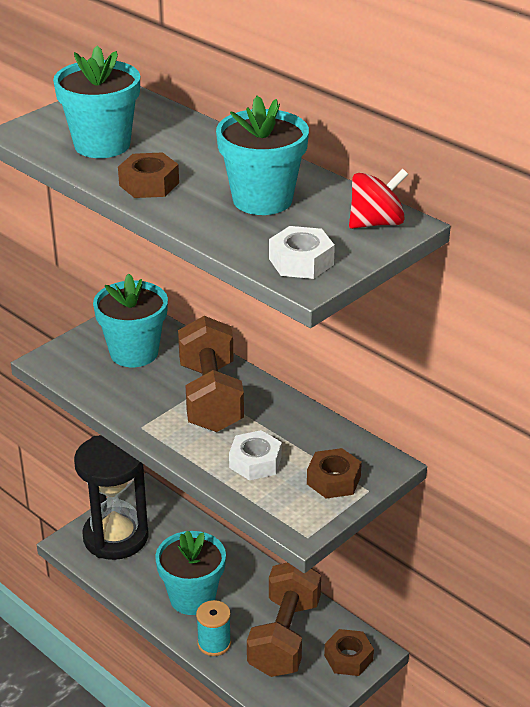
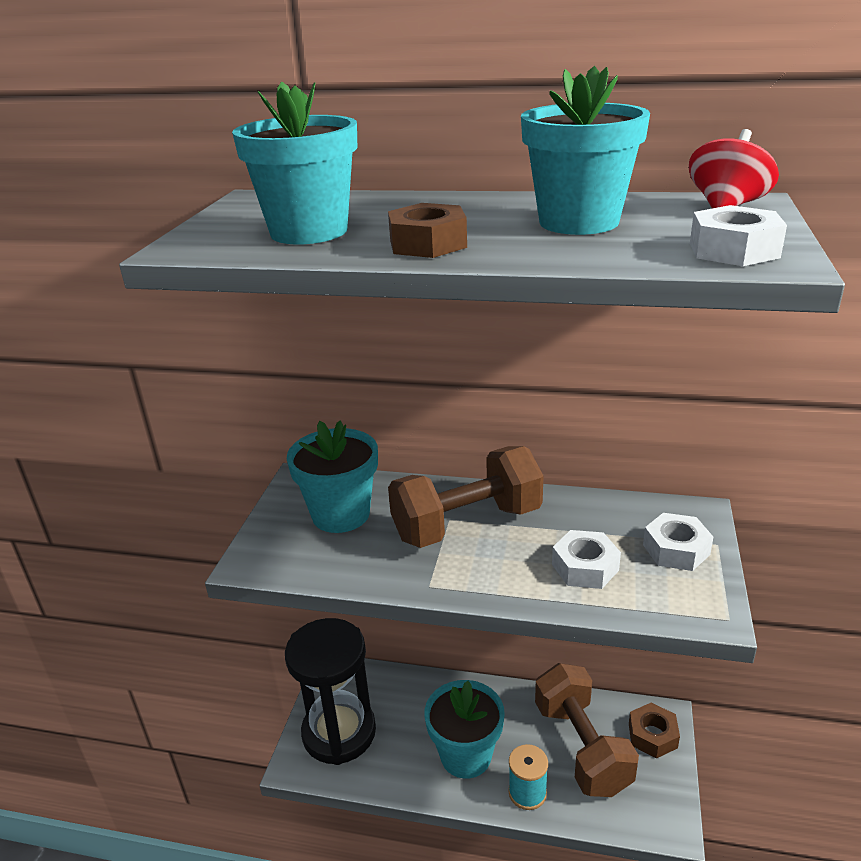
camera: 30 degrees left, 5 degrees down
(211, 397) = (467, 524): brown dumbbell -> brown dumbbell turned 75 degrees counterclockwise
(333, 480) = (676, 549): brown nut -> white nut

